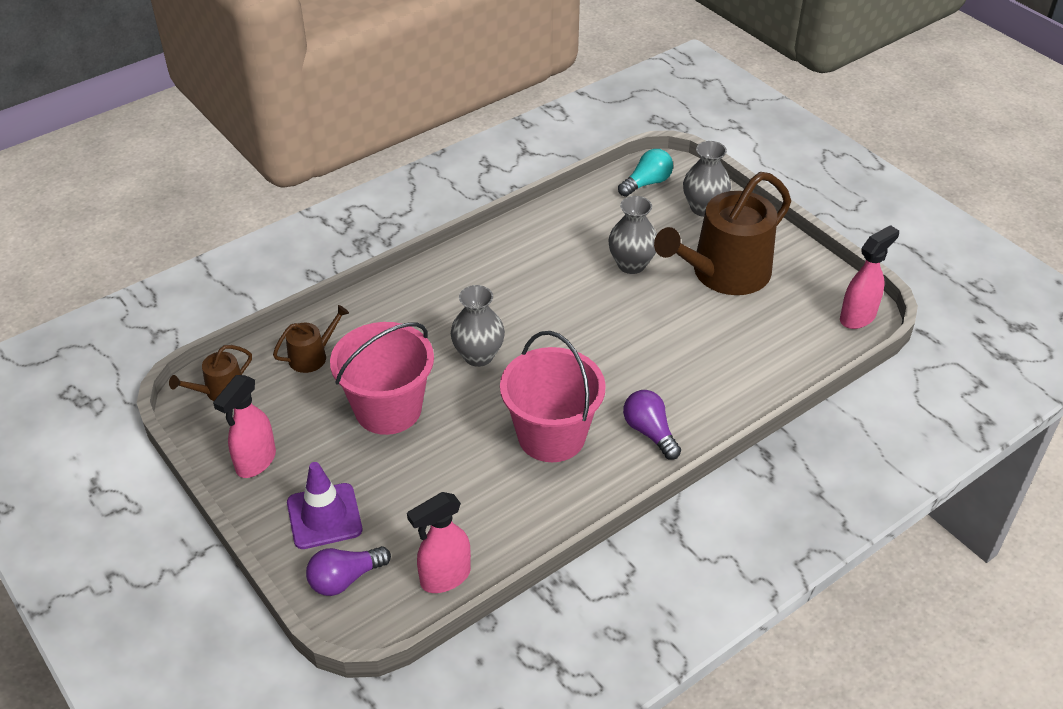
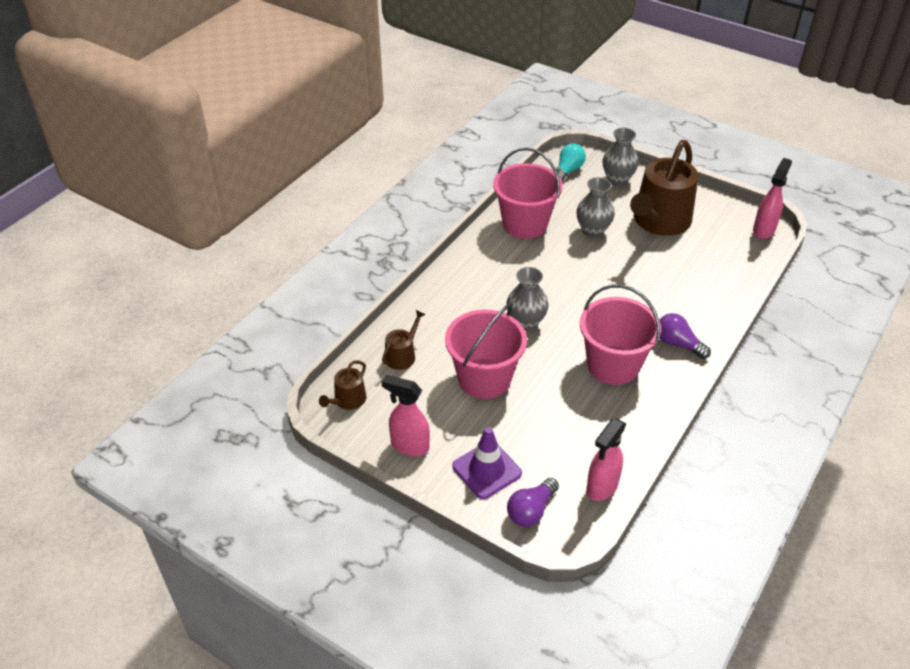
camera: 20 degrees left, 0 degrees up
(255, 462) = (409, 445): pink spray bottle -> pink spray bottle turned 105 degrees clockwise
(552, 236) = (525, 224): none -> pink bucket

